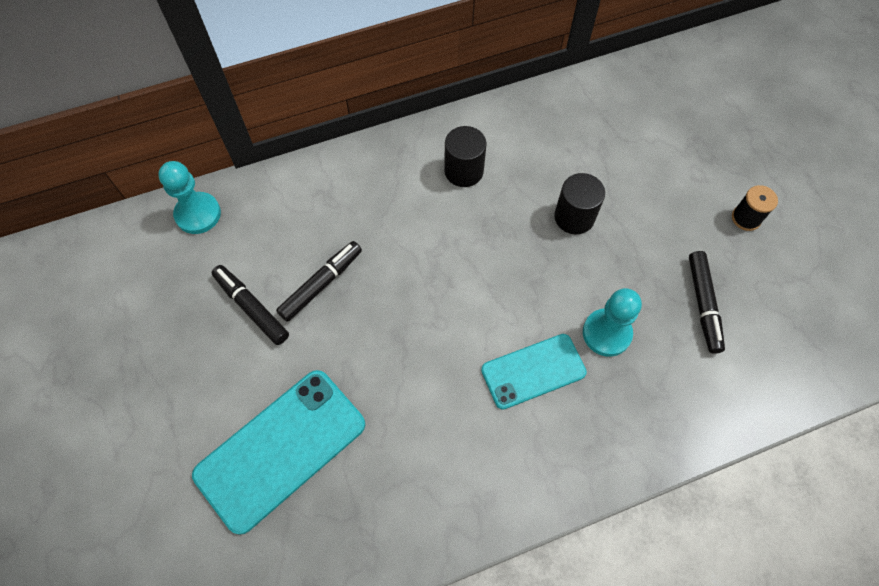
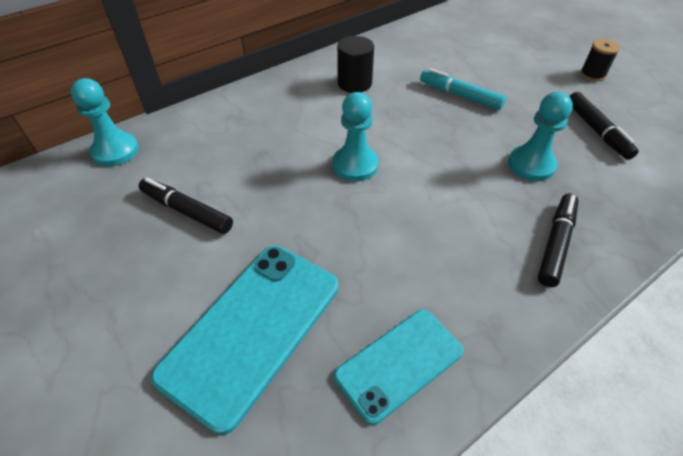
camera: 15 degrees left, 15 degrees down
(321, 284) = (253, 180): black marker -> black marker (555, 244)
(426, 289) = (355, 165): none -> turquoise pawn
(533, 371) = (482, 205): turquoise phone -> turquoise phone (399, 363)
(574, 217) = (460, 96): black cylinder -> turquoise marker

